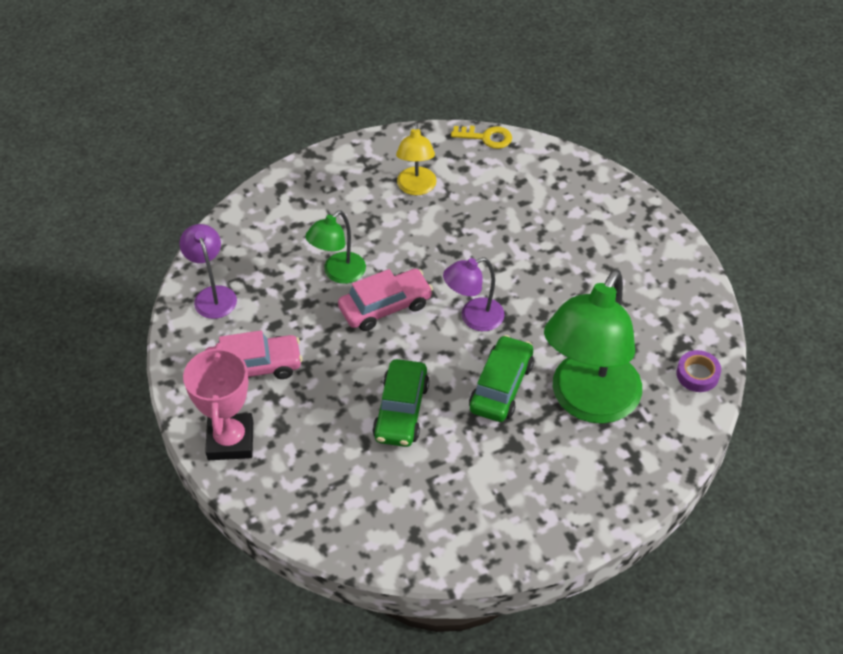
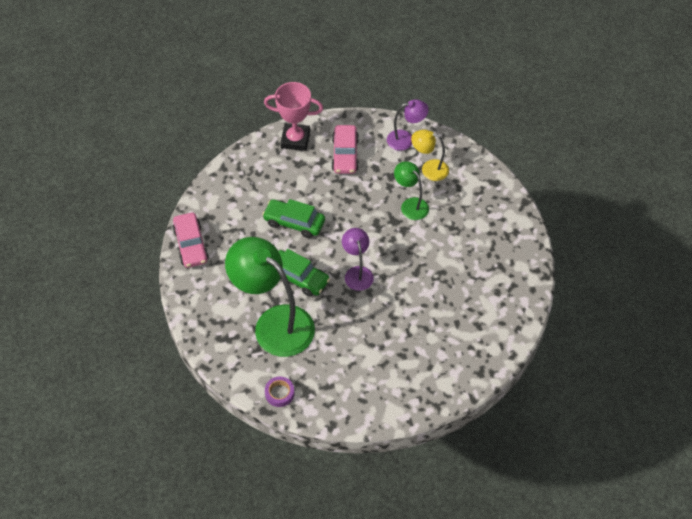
camera: 100 degrees right, 5 degrees up
(385, 307) = (377, 226): pink car -> pink car (191, 245)
(416, 188) = (481, 259): yellow lamp -> yellow lamp (429, 169)
(486, 137) = (527, 312): yellow key -> none

